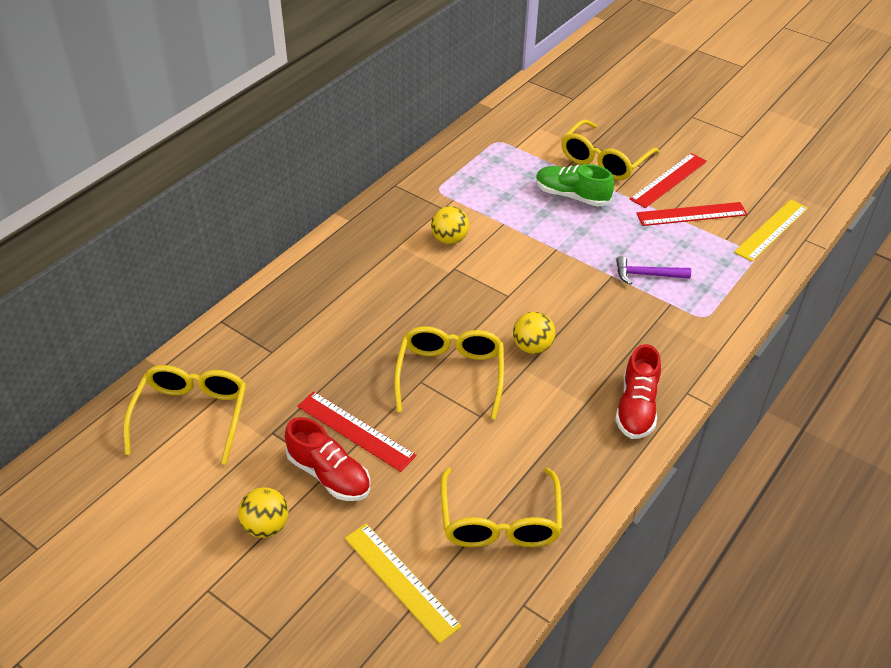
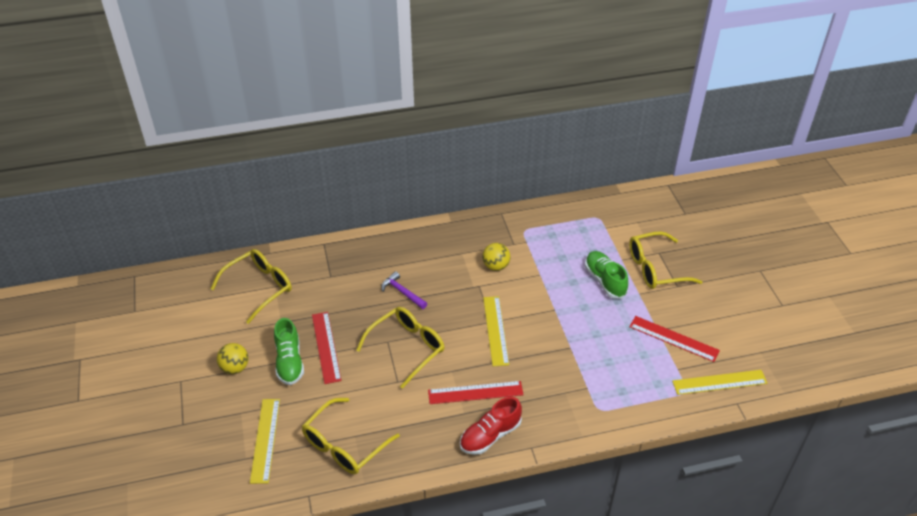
camera: 40 degrees right, 0 degrees up
(329, 474) = (289, 361): red shoe -> green shoe
(522, 302) = (496, 330): none -> yellow ruler
(532, 347) = (470, 361): yellow ball -> none
(647, 275) = (593, 360): purple hammer -> purple hammer (402, 292)
(668, 180) = (685, 306): red ruler -> red ruler (475, 392)

